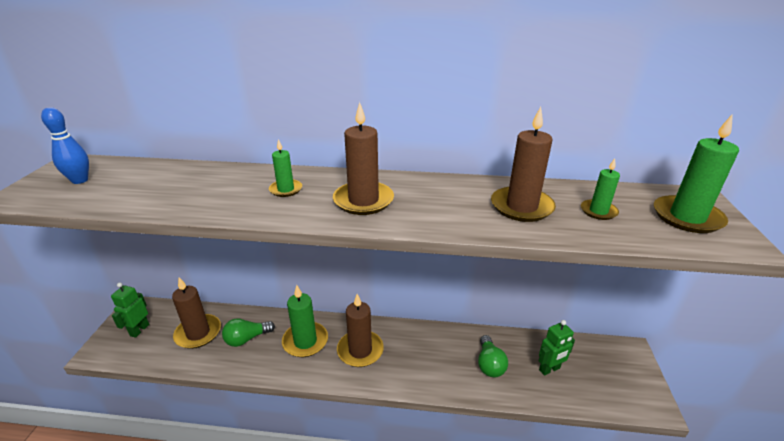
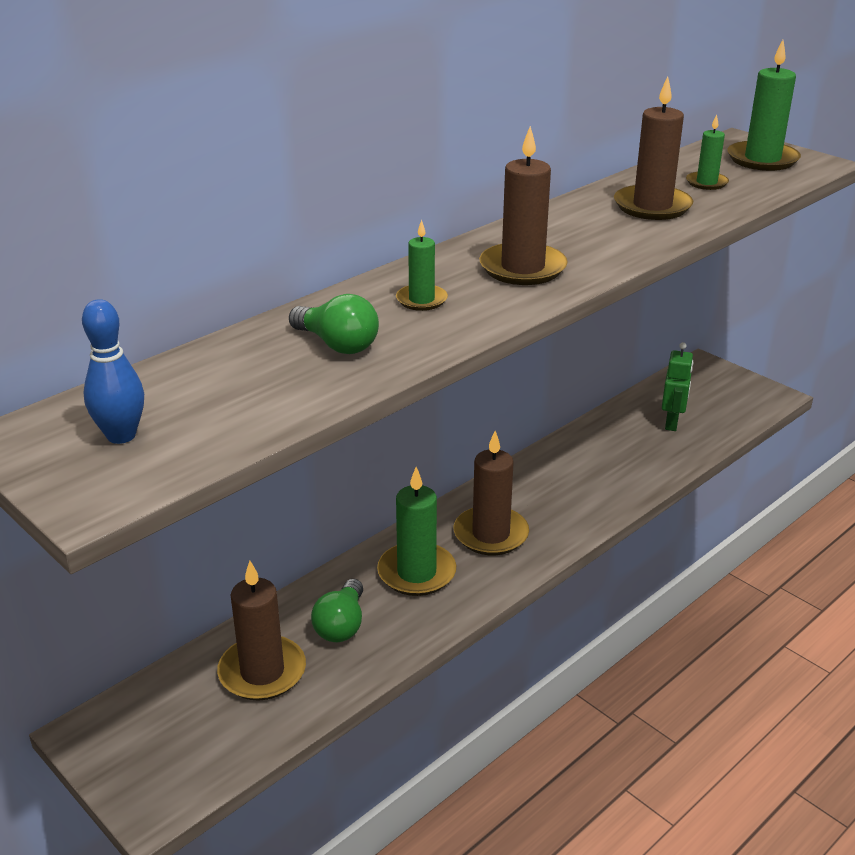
camera: 50 degrees left, 0 degrees up
(139, 330) = (162, 739): green robot -> none
(489, 364) = (623, 455): green light bulb -> green light bulb (337, 345)

